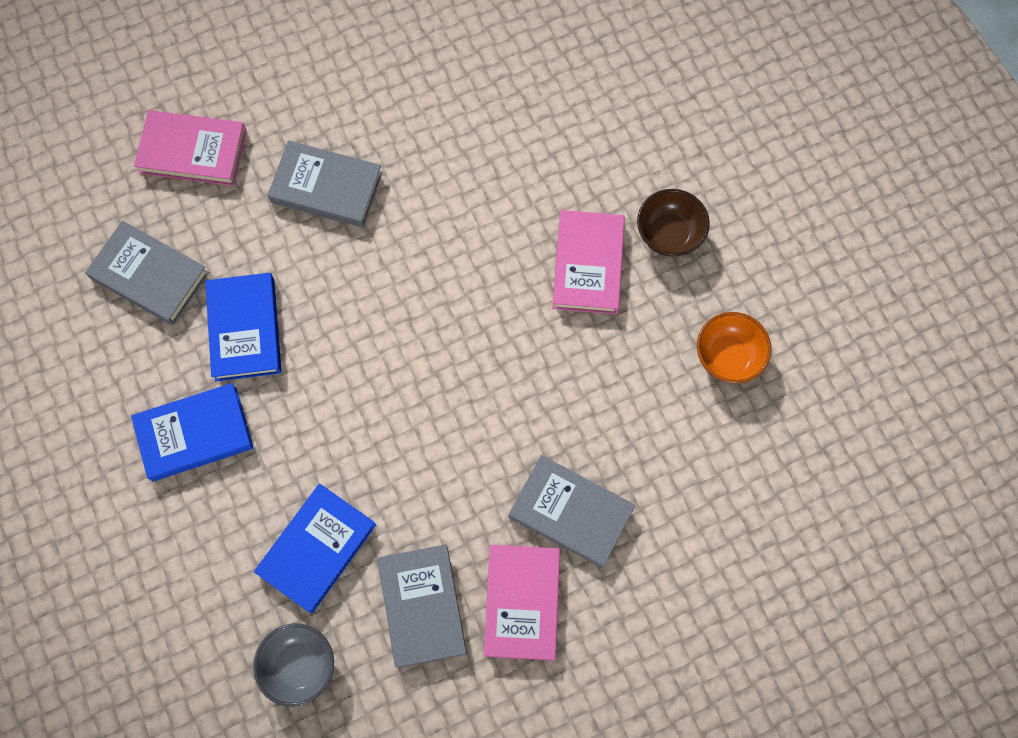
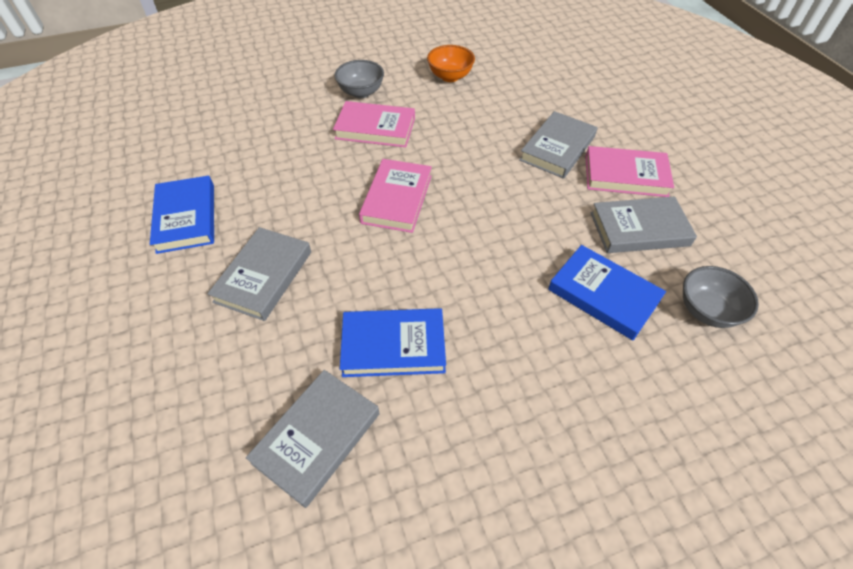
camera: 85 degrees left, 20 degrees down
(193, 151) = (181, 391): pink book -> pink book (397, 199)
(195, 434) = (499, 393): blue book -> blue book (186, 218)
(669, 234) = (361, 92): brown bowl -> grey bowl

